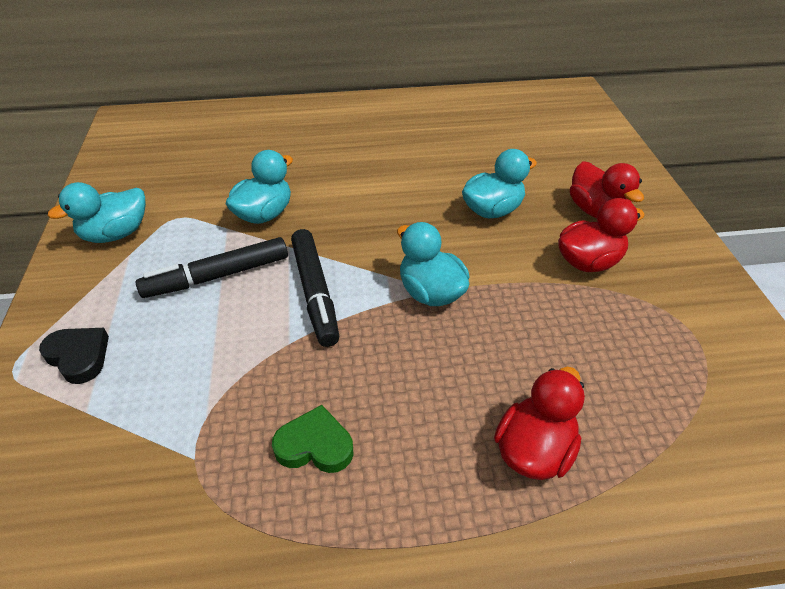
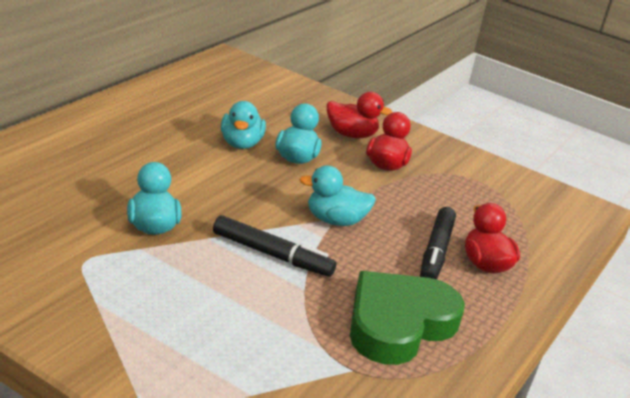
camera: 55 degrees left, 15 degrees down
(79, 356) = (187, 374): black heart -> none
(116, 234) = (55, 295): turquoise duck -> turquoise duck (241, 144)
(218, 276) = (192, 279): black marker -> black marker (436, 252)
(315, 445) = (398, 324): green heart -> green heart, size x2.17

